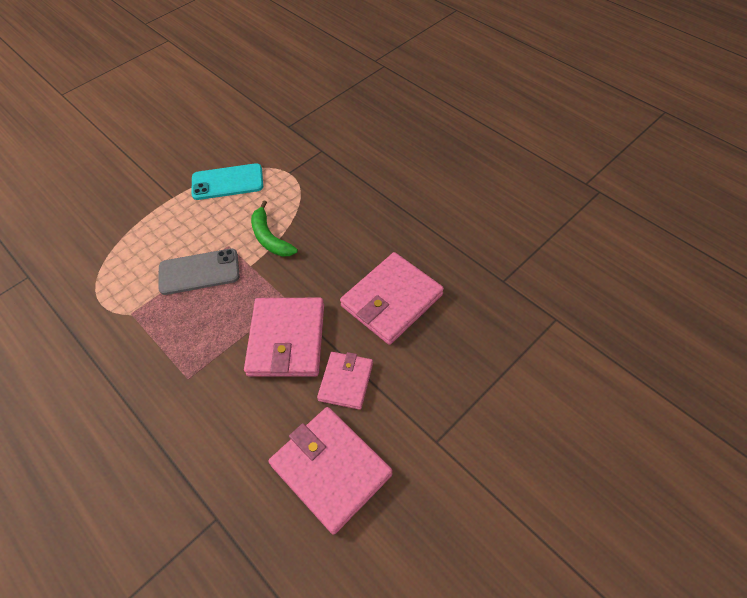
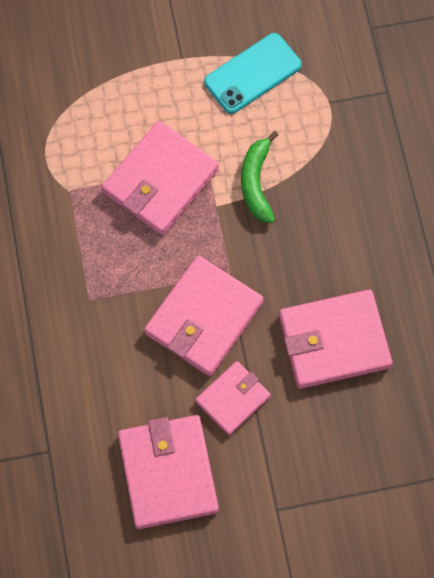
camera: 30 degrees right, 15 degrees up
(199, 272) = (160, 180): grey phone -> pink wallet
(227, 182) = (252, 74): turquoise phone -> turquoise phone turned 60 degrees counterclockwise

